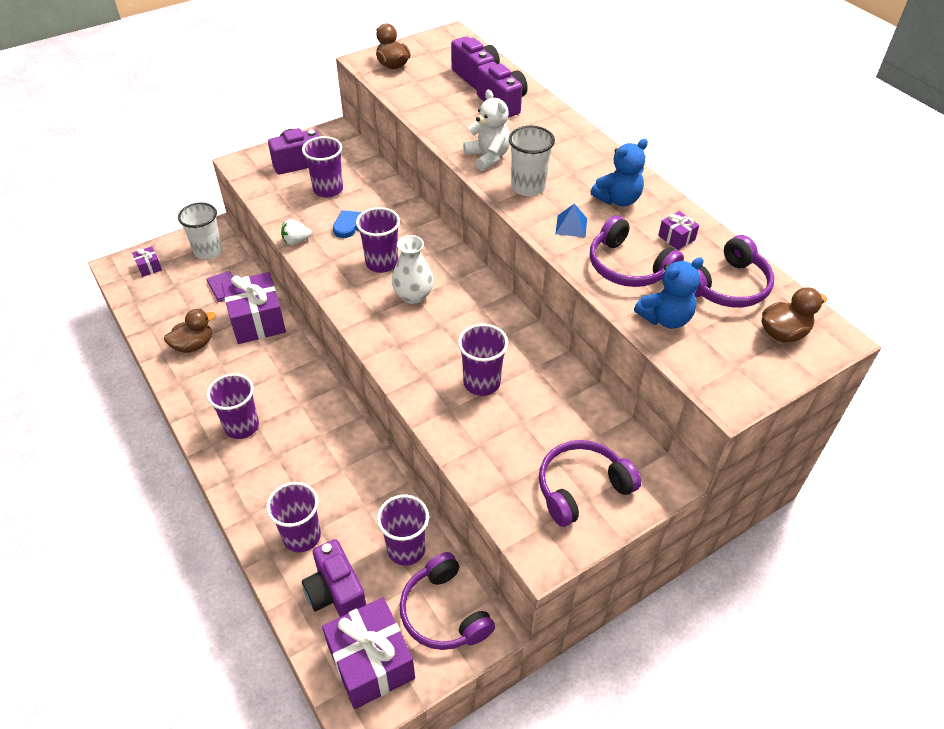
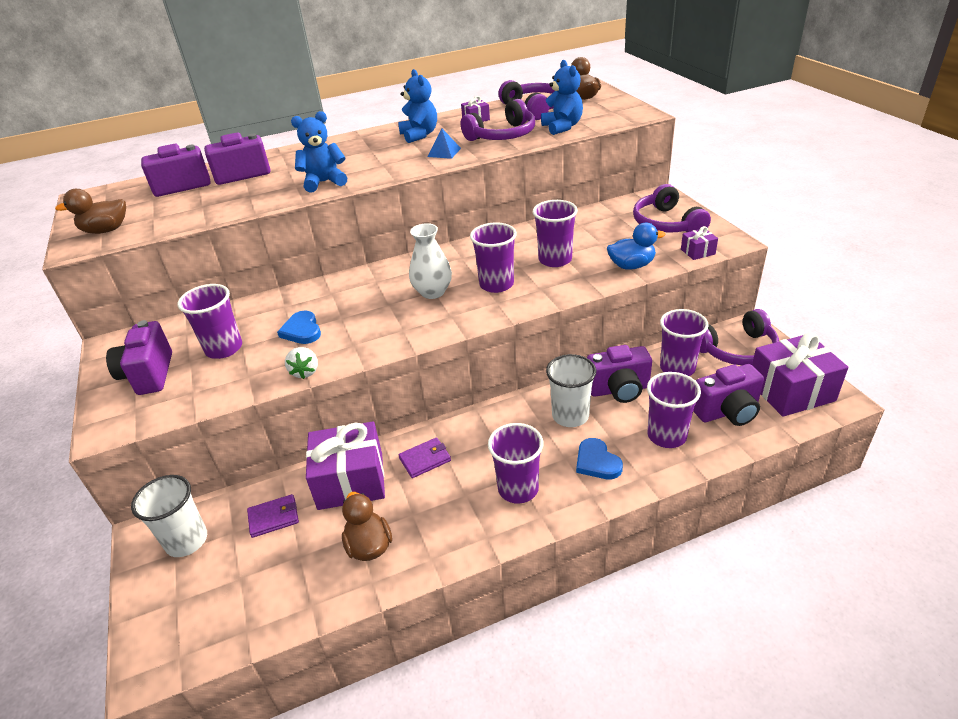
camera: 75 degrees left, 10 degrees down
(149, 267) = (177, 617): purple gift -> purple gift (697, 252)
(269, 480) = (597, 462): none -> blue heart
(278, 361) = (425, 459): none -> purple wallet
(368, 495) = (619, 390): none -> purple camera
(382, 263) = (375, 310): purple cup -> purple cup (496, 284)
(474, 451) = (631, 265): none -> blue duck
(488, 157) = (324, 182): white teddy bear -> blue teddy bear
(528, 187) = (381, 167): white cup -> white cup (570, 416)

